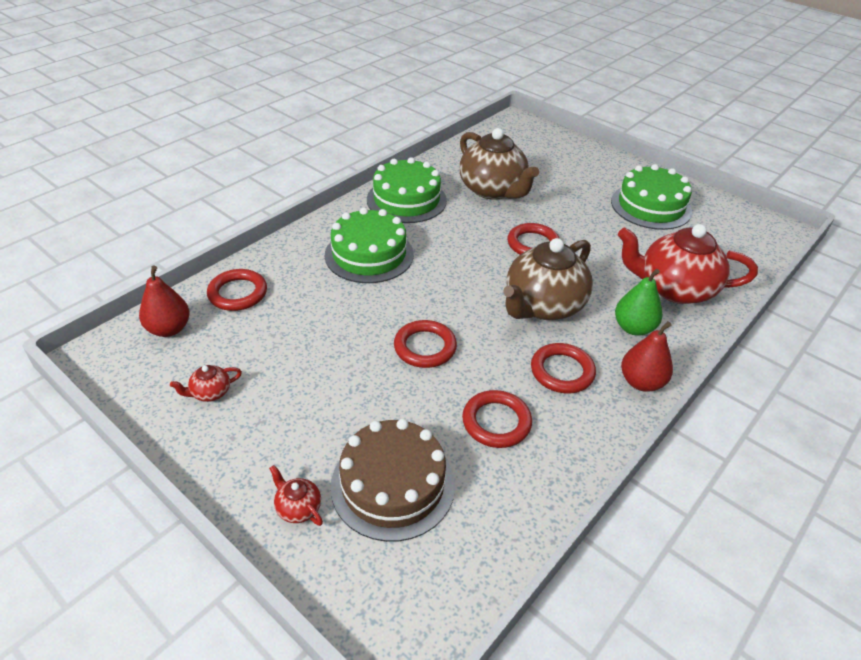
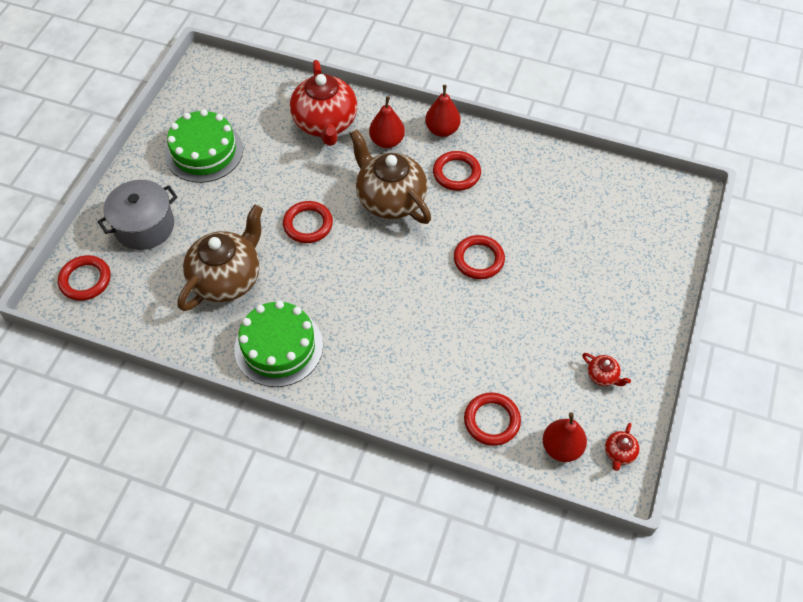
camera: 110 degrees left, 15 degrees up
(298, 508) = (651, 276): red teapot -> red teapot (619, 453)
(369, 254) = (385, 342): green cake -> none
(393, 484) = (605, 235): brown cake -> none
(496, 422) = (524, 198): red ring -> red ring (85, 280)
(543, 306) = (390, 199): brown teapot -> brown teapot turned 150 degrees counterclockwise
(570, 163) = (144, 226): none -> grey pot
(633, 328) = (387, 141): green pear -> red pear

